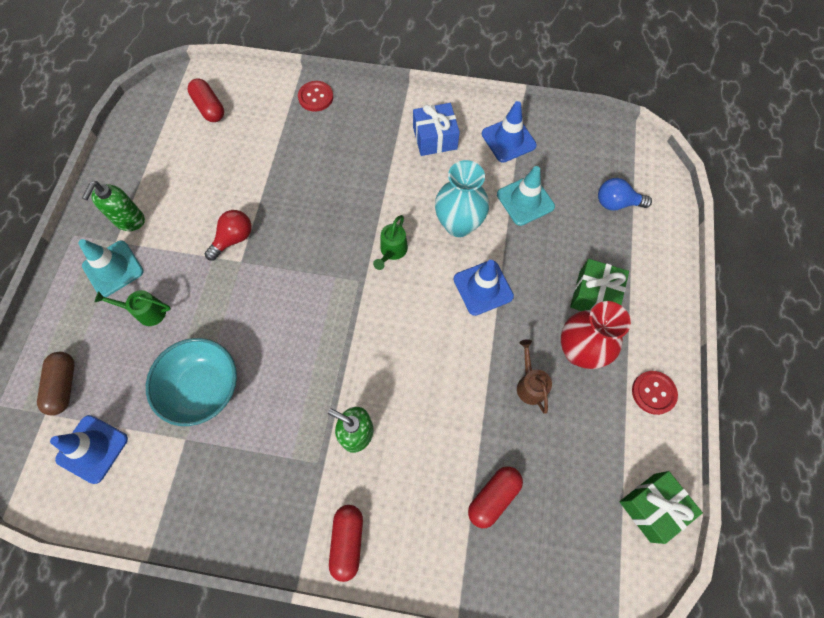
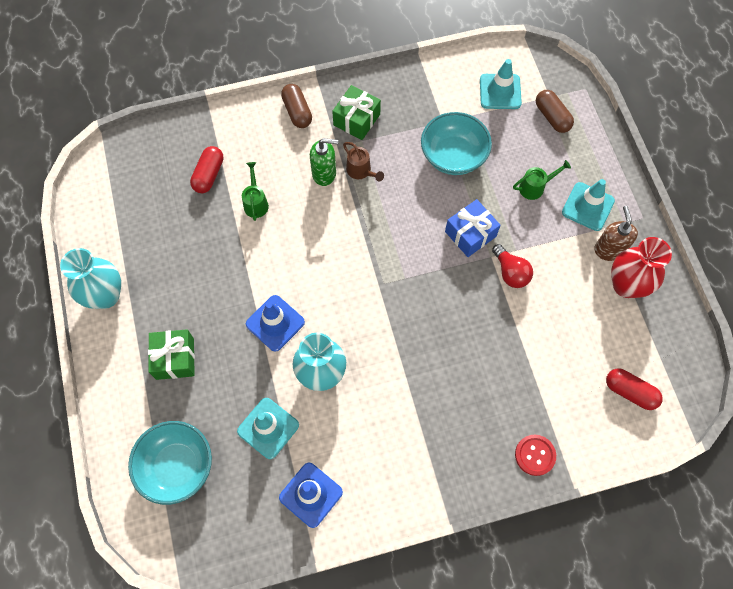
camera: 155 degrees right, 0 degrees up
(92, 449) = (500, 91): blue traffic cone -> turquoise traffic cone
(129, 220) = (609, 249): green soap dispenser -> brown soap dispenser
(233, 239) = (510, 272): red light bulb -> red light bulb turned 45 degrees counterclockwise
(347, 541) = (297, 112): red capsule -> brown capsule
(392, 251) = (369, 321): green watering can -> green watering can (256, 202)
(435, 138) = (387, 461): blue gift -> blue gift (470, 234)
(530, 384) = (207, 261): brown watering can -> brown watering can (361, 171)
(579, 351) = (175, 303): red vase -> red vase (626, 285)
(616, 203) = (177, 466): blue light bulb -> turquoise bowl
(652, 507) = (92, 214): green gift -> green gift (356, 120)
(653, 393) = (105, 295): red button -> turquoise vase

